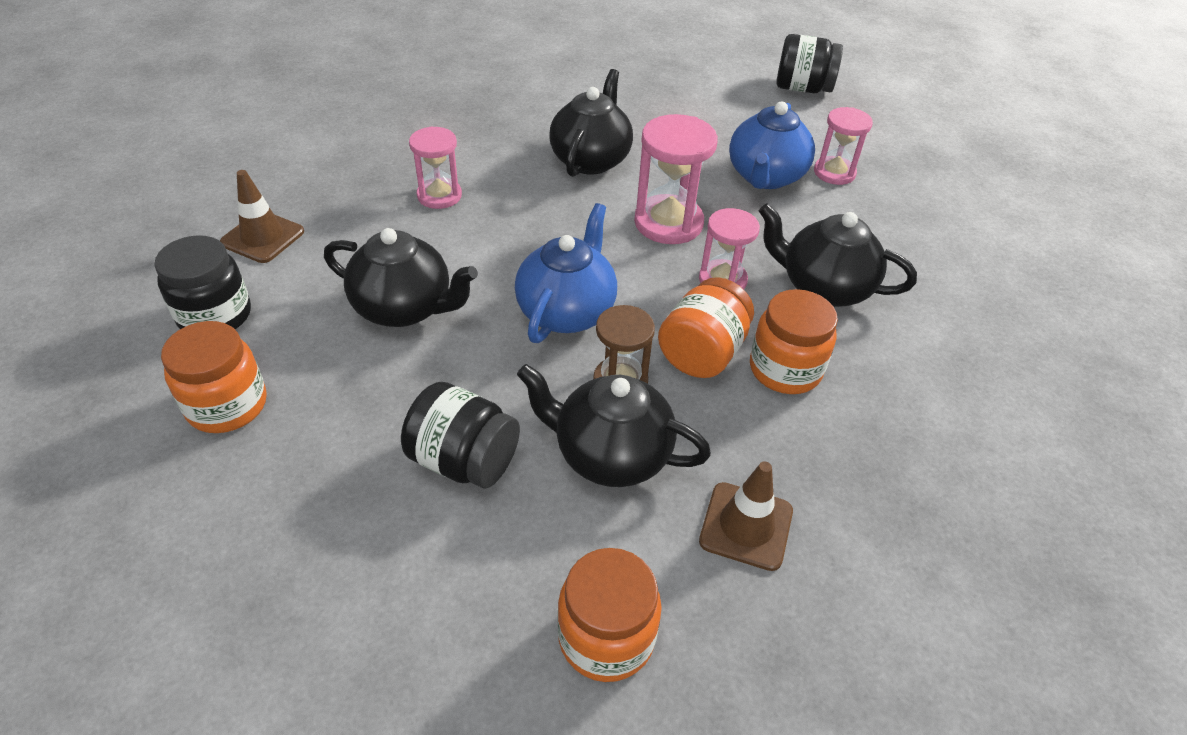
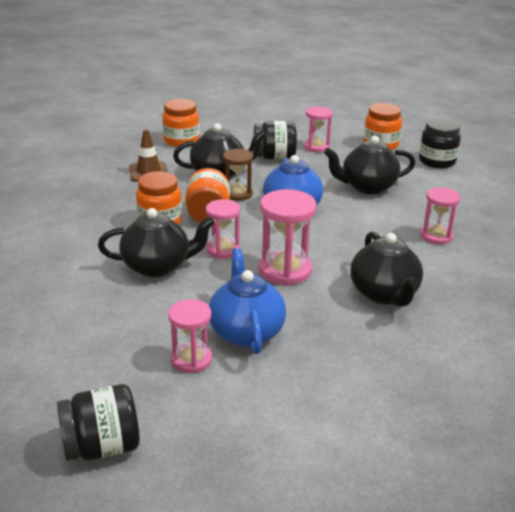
camera: 150 degrees right, 15 degrees down
(263, 237) = (479, 189): brown traffic cone -> none
(348, 457) = (316, 147): none -> pink hourglass
(802, 88) = (283, 466): black jar -> black jar (102, 446)

